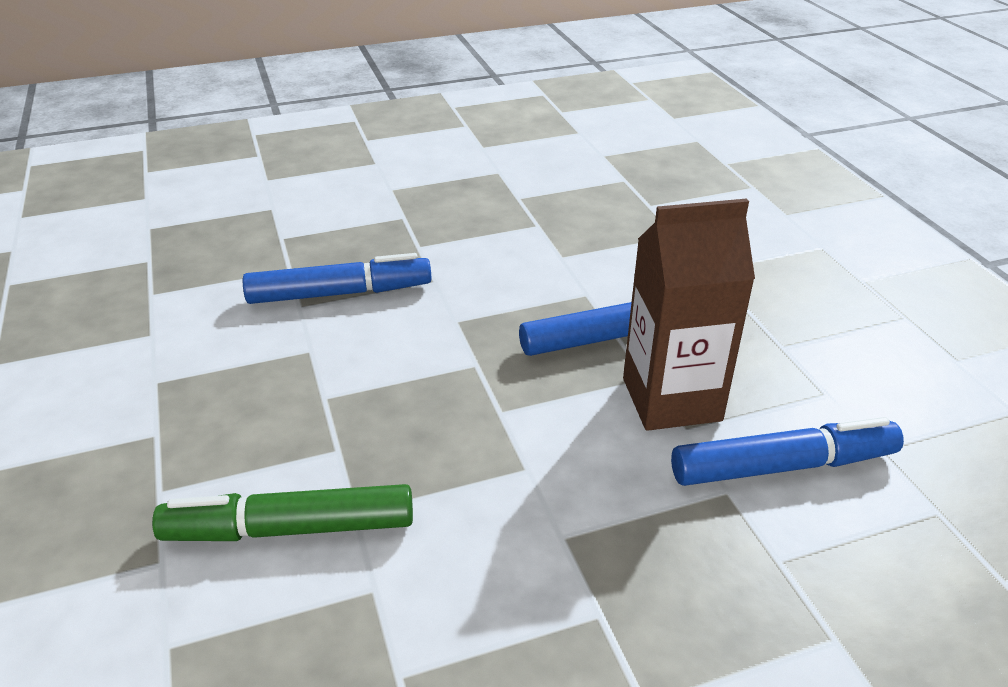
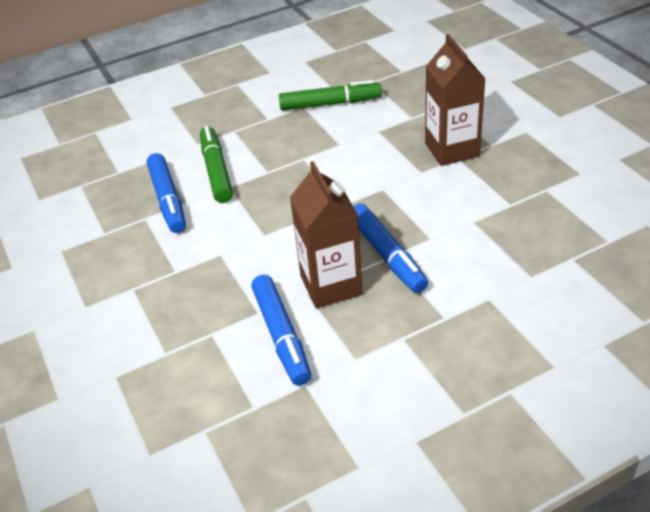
camera: 85 degrees right, 5 degrees up
(178, 347) = (330, 104): none -> green marker
(340, 293) = (394, 140): blue marker -> blue marker (168, 200)
(396, 247) = (452, 150): none -> brown carton

